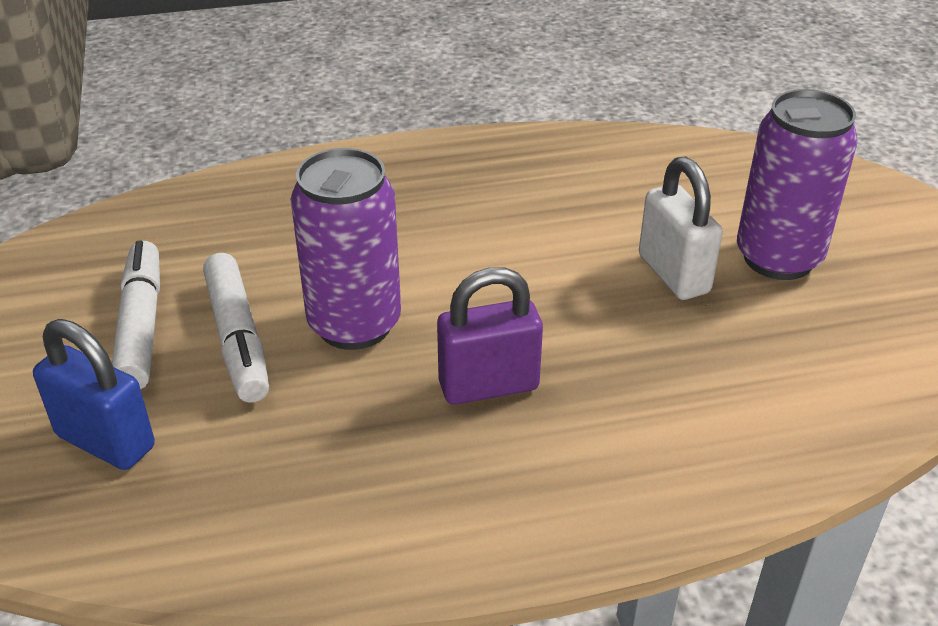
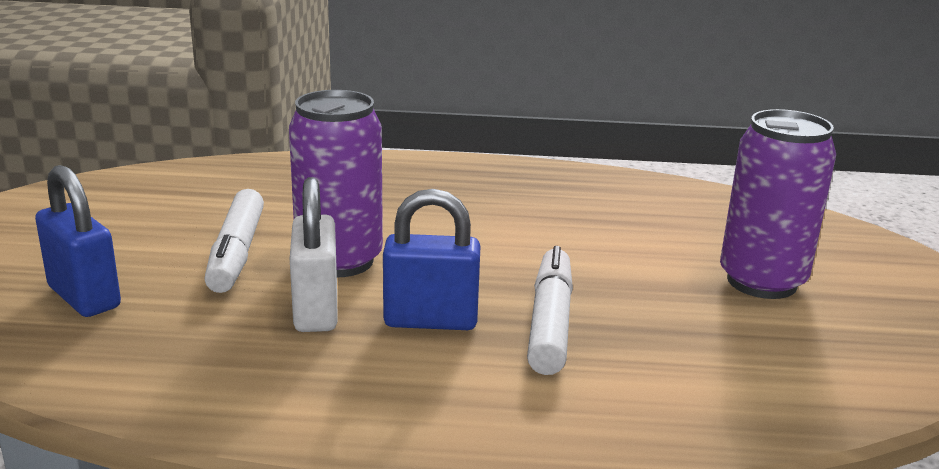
camera: 15 degrees right, 15 degrees down
(141, 326) = (165, 233): white marker -> white marker (550, 322)
(488, 386) = (430, 321): purple padlock -> blue padlock
(673, 274) = (651, 276): white padlock -> white padlock (316, 310)

